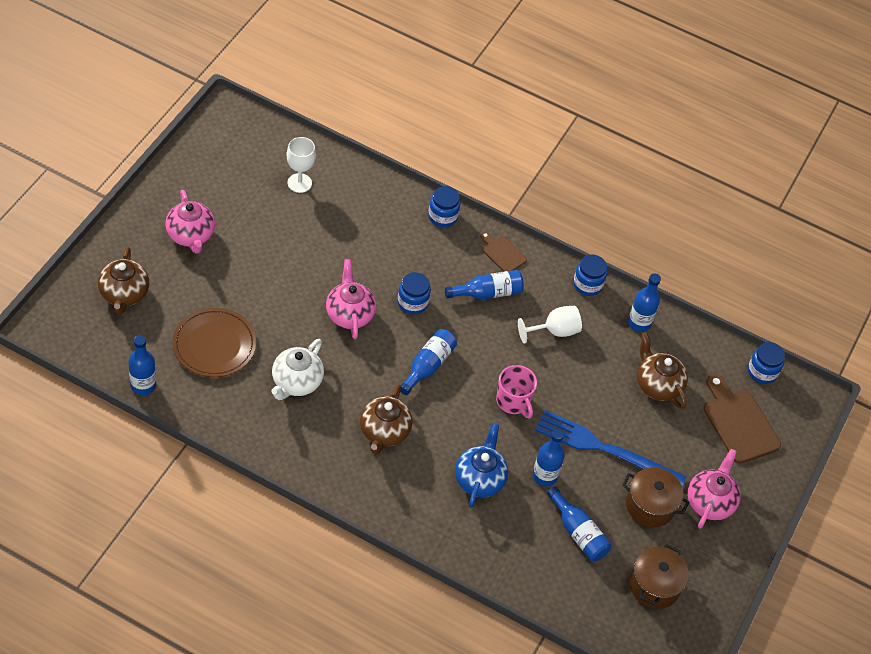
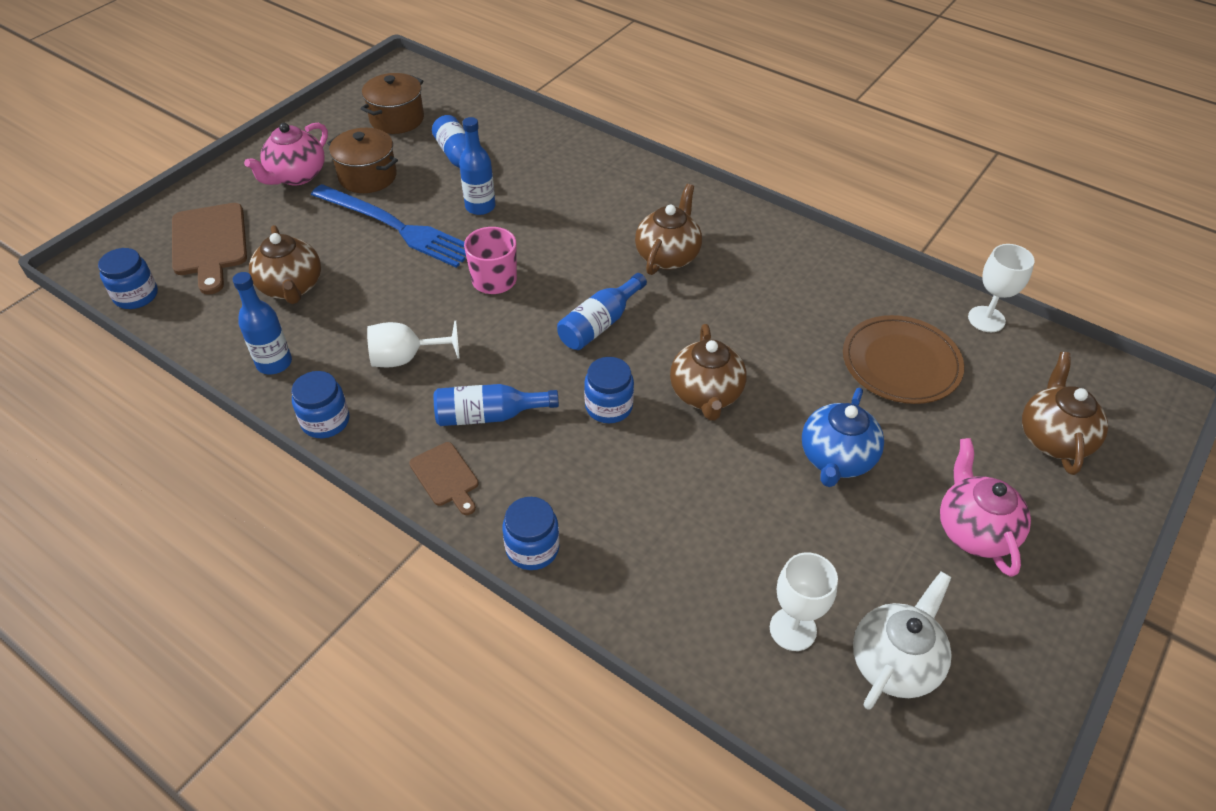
camera: 165 degrees left, 5 degrees down
(143, 385) = (986, 319): blue bottle -> white goblet
(296, 382) = (781, 313): white teapot -> white teapot (894, 662)
(349, 314) = (706, 394): pink teapot -> brown teapot
(479, 479) = (558, 208): blue teapot -> blue teapot (836, 459)

